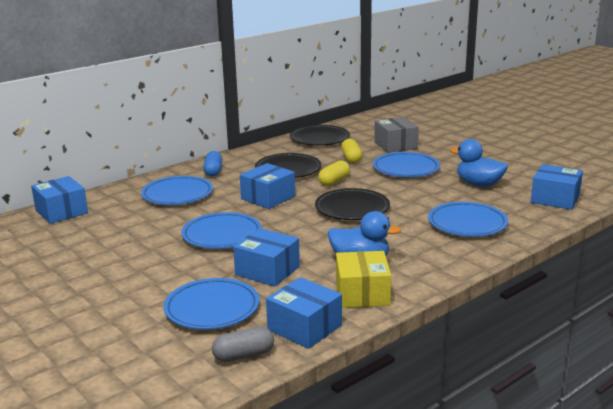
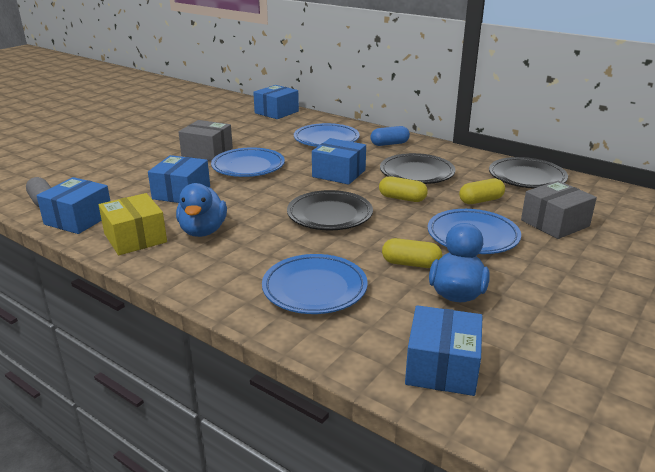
camera: 75 degrees right, 5 degrees up
(160, 255) = (207, 152): none -> grey box
(212, 309) = (116, 182): blue plate -> none
(362, 293) = (135, 238): yellow box -> yellow box turned 75 degrees clockwise
(439, 191) = (410, 264): none -> yellow capsule

